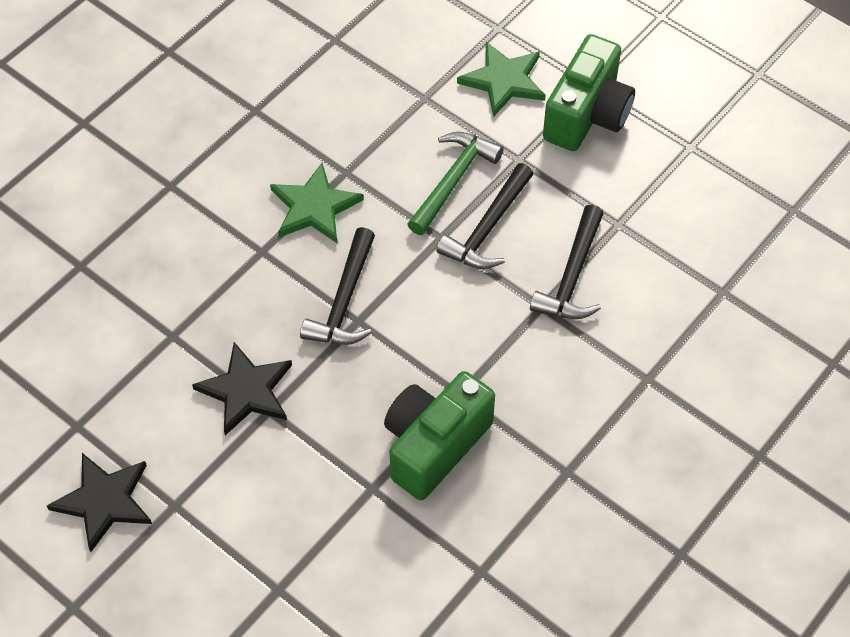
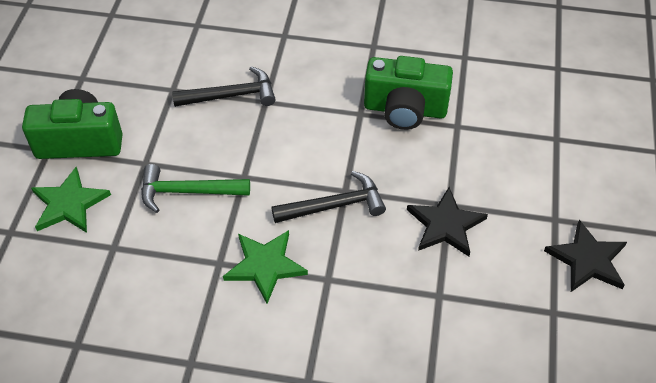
camera: 120 degrees left, 5 degrees down
(487, 228) = (219, 154): black hammer -> none

